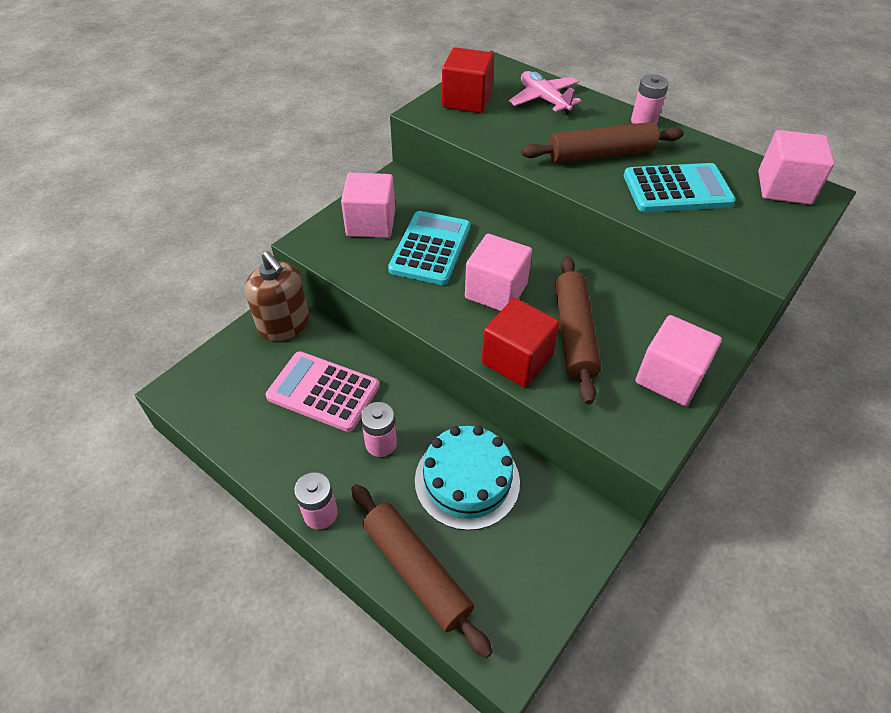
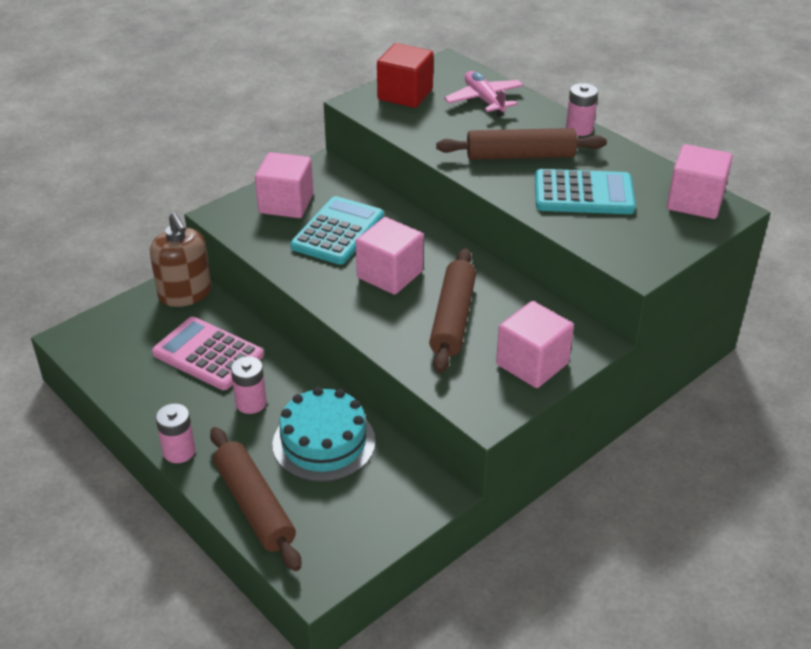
camera: 10 degrees right, 10 degrees down
(517, 359) = (389, 334): red cube -> none

